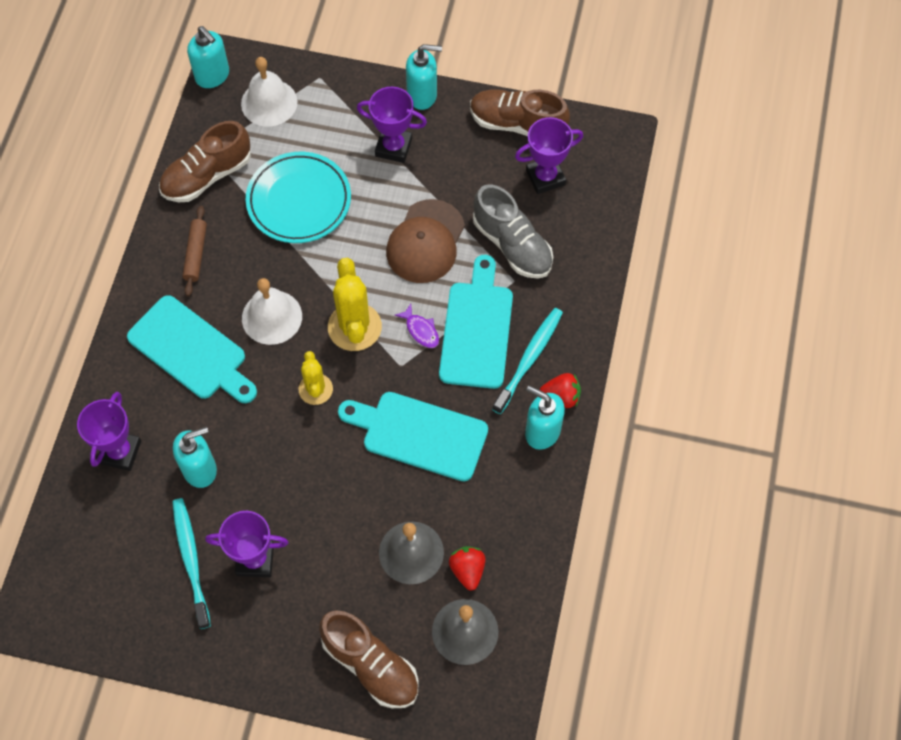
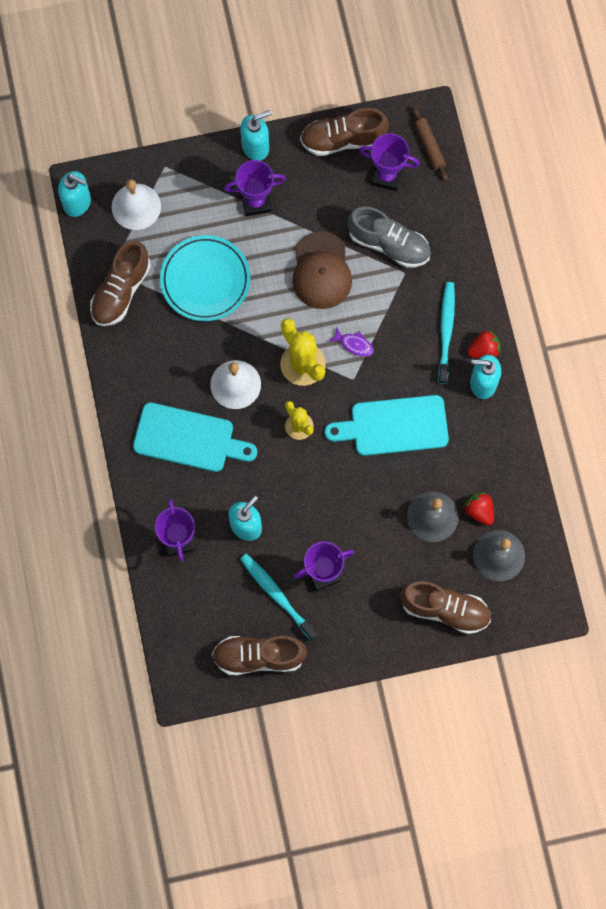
camera: 25 degrees left, 10 degrees up
(133, 620) = (259, 656): none -> brown shoe
(196, 254) = (148, 359): brown rolling pin -> brown rolling pin (429, 146)
(476, 329) = (395, 325): turquoise cutting board -> none
(545, 177) = (387, 176): purple trophy -> purple trophy turned 60 degrees clockwise

